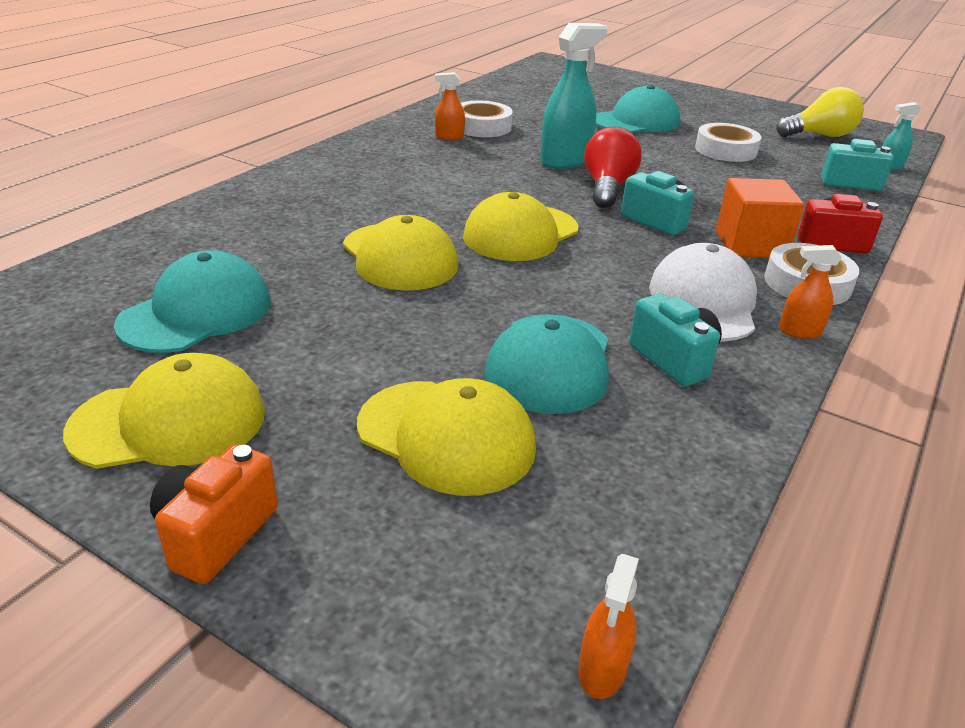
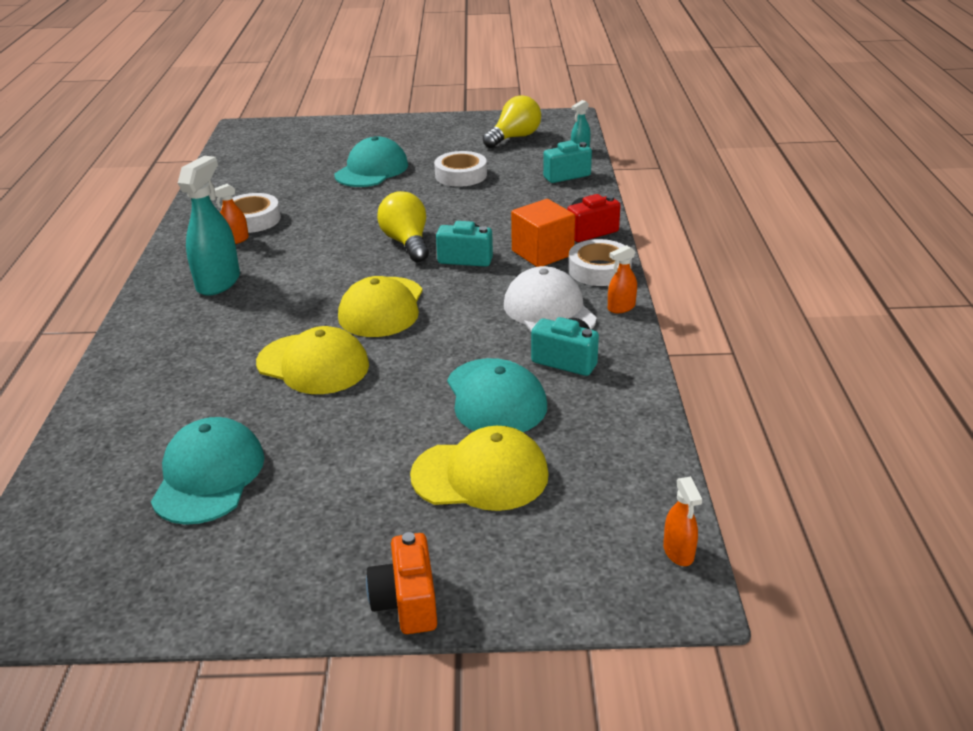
camera: 30 degrees left, 0 degrees up
(169, 422) = (290, 557): yellow cap -> none
(565, 161) = (352, 229): turquoise spray bottle -> turquoise spray bottle (218, 282)
(607, 188) = (407, 243): red light bulb -> yellow light bulb

